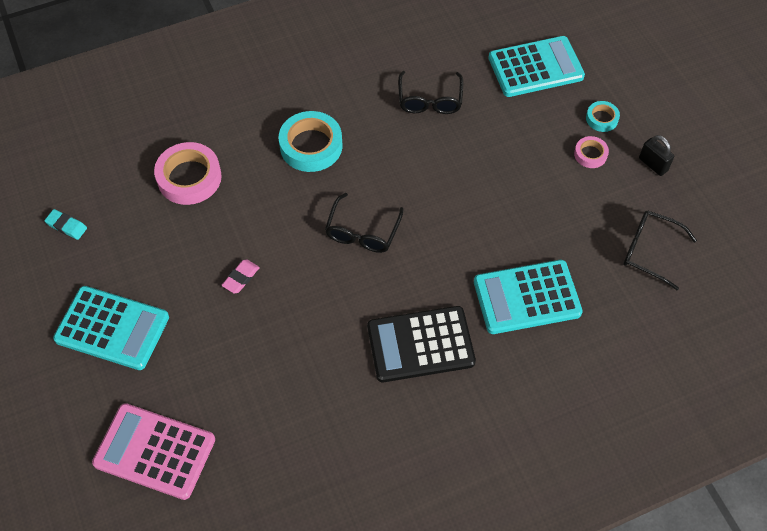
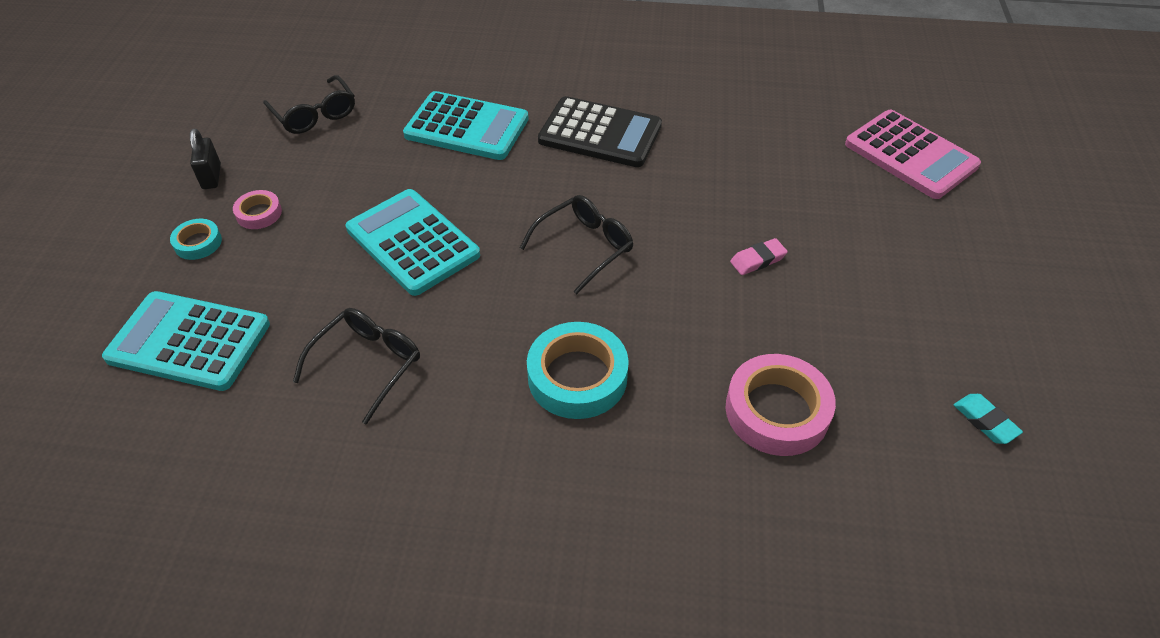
camera: 150 degrees left, 10 degrees down
(112, 328) = (936, 272): turquoise calculator -> turquoise calculator (412, 242)

